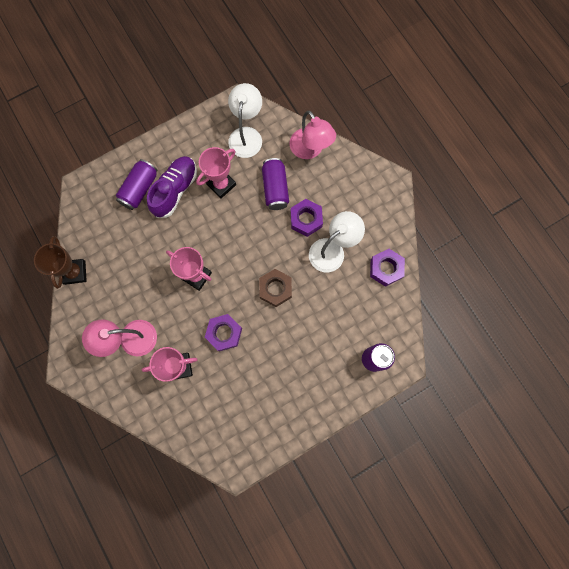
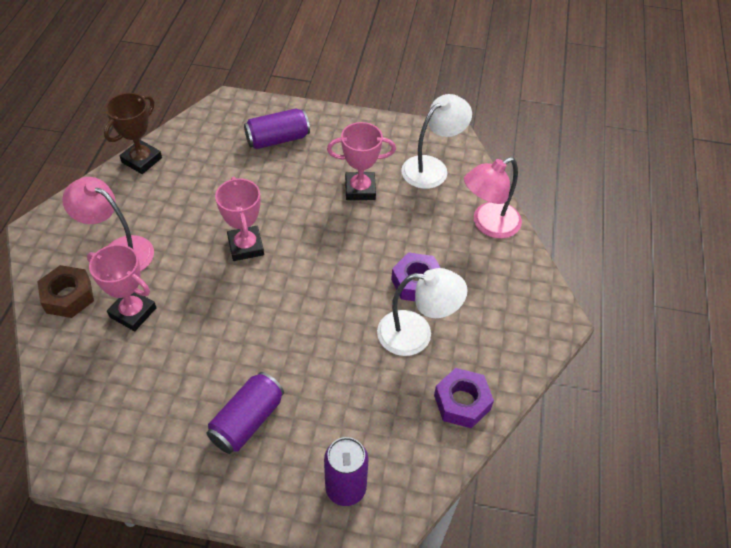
camera: 40 degrees right, 25 degrees down
(175, 190) = (309, 163): purple shoe -> none
(224, 333) = (212, 319): purple nut -> none
(275, 188) = (413, 231): purple can -> purple can (247, 421)
(275, 289) = (312, 321): brown nut -> brown nut (68, 296)
(310, 150) = (488, 225): pink lamp -> pink lamp turned 45 degrees clockwise

